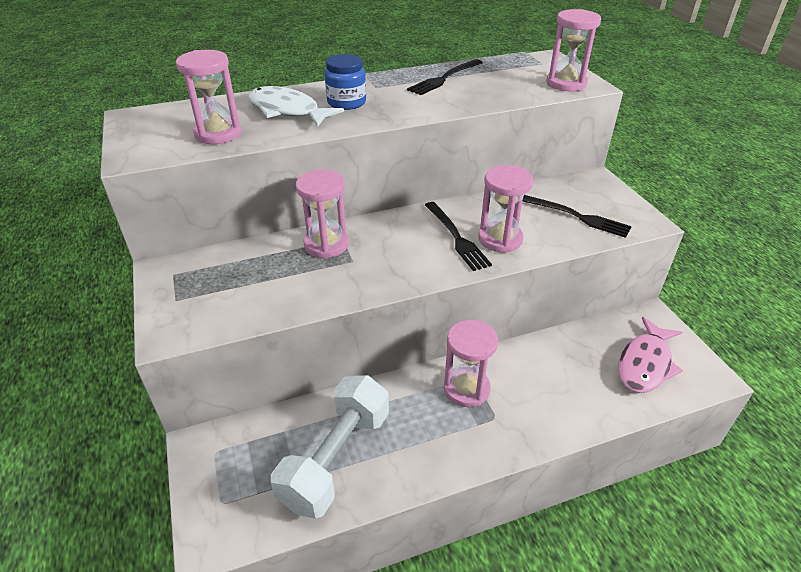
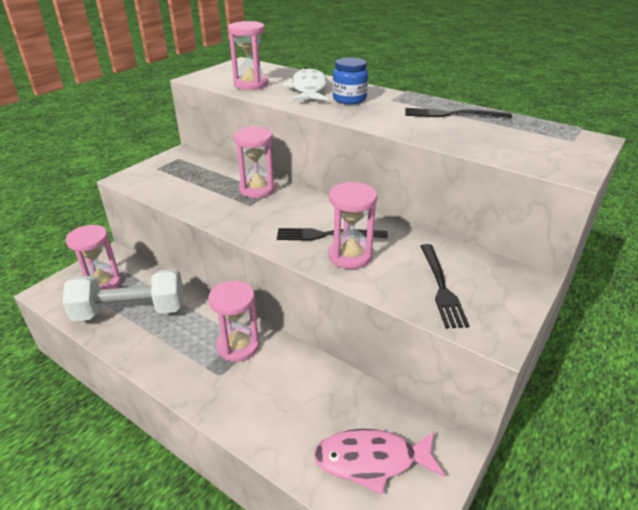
camera: 55 degrees right, 5 degrees down
(456, 238) = (326, 235): black fork -> black fork turned 60 degrees clockwise
(566, 83) = (549, 161): pink hourglass -> pink hourglass (102, 283)

